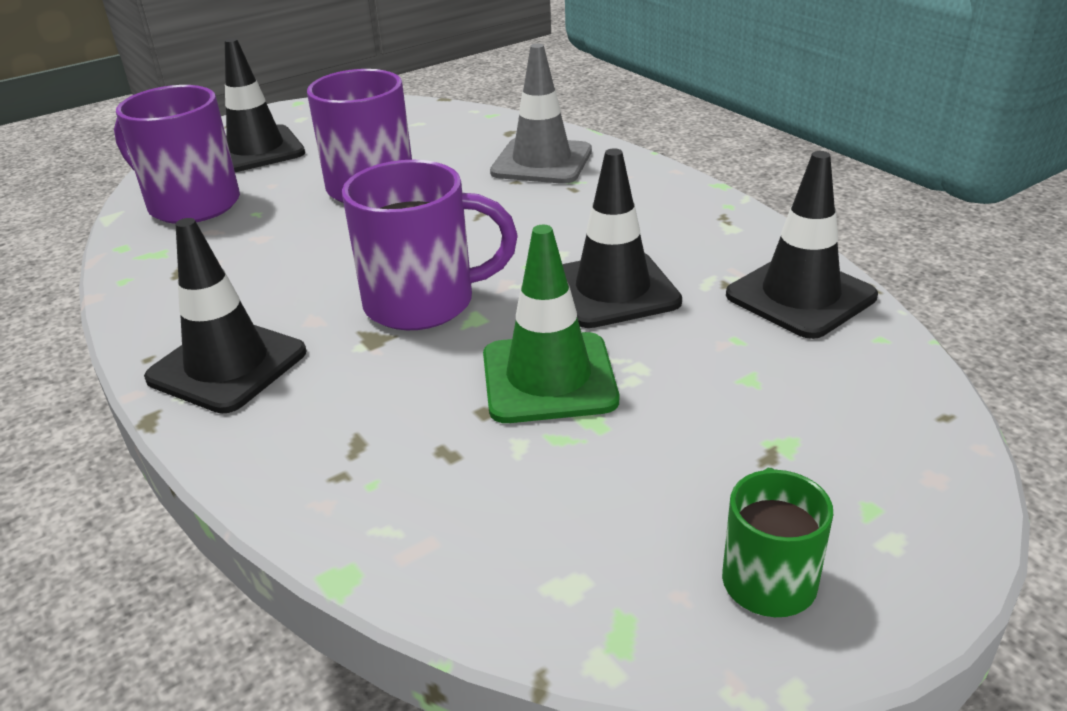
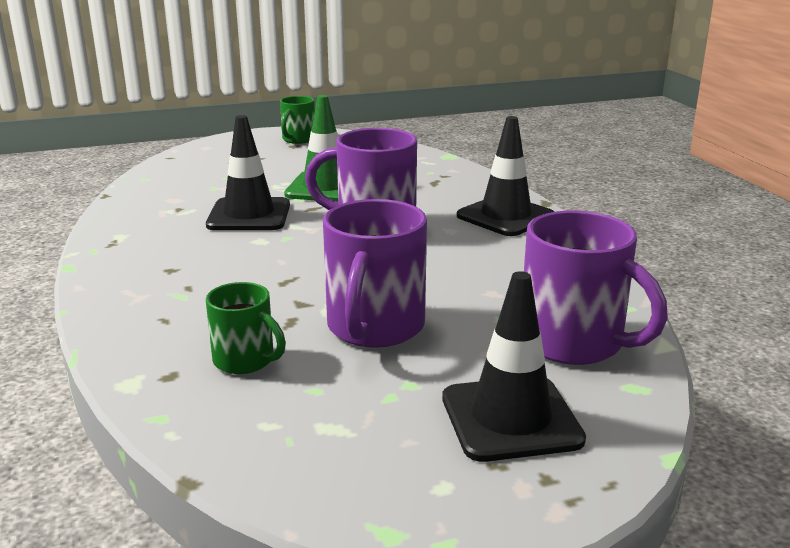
camera: 165 degrees left, 10 degrees down
(462, 148) = (246, 360): none -> green mug
(542, 162) = (182, 321): grey traffic cone -> none
(800, 296) = (149, 197): black traffic cone -> none

